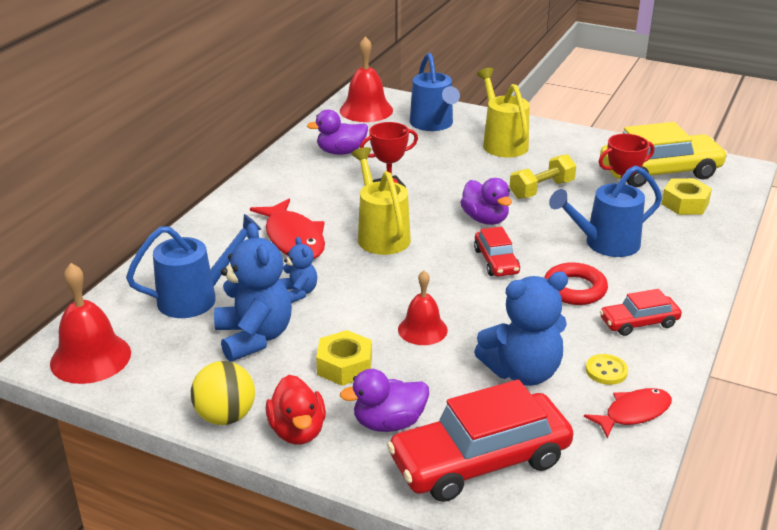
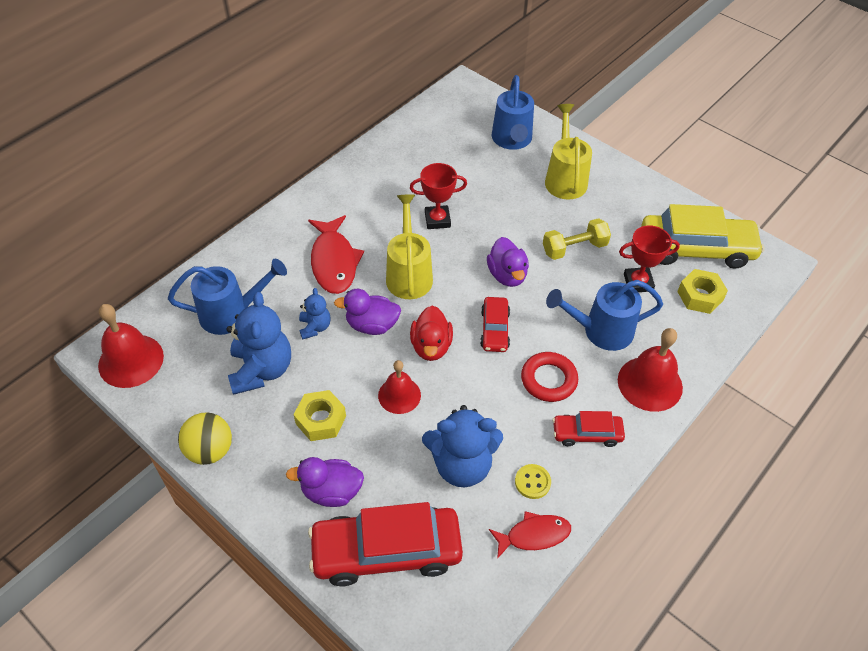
camera: 15 degrees right, 20 degrees up
(297, 431) = (258, 481): red duck -> red duck (431, 346)
(341, 152) = (415, 160): purple duck -> purple duck (372, 325)
(366, 110) = (458, 108): red bell -> red bell (650, 383)

